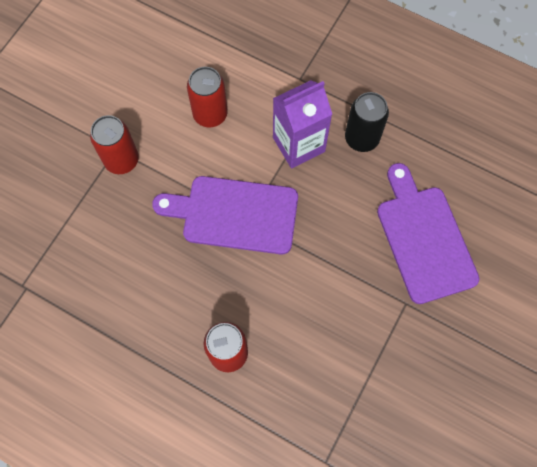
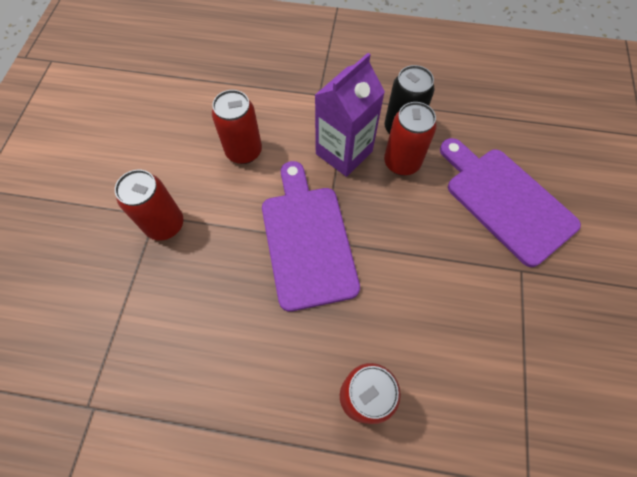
camera: 20 degrees left, 5 degrees down
(234, 214) = (307, 240): purple cutting board -> purple cutting board turned 90 degrees clockwise
(347, 172) = (402, 163): none -> red can

